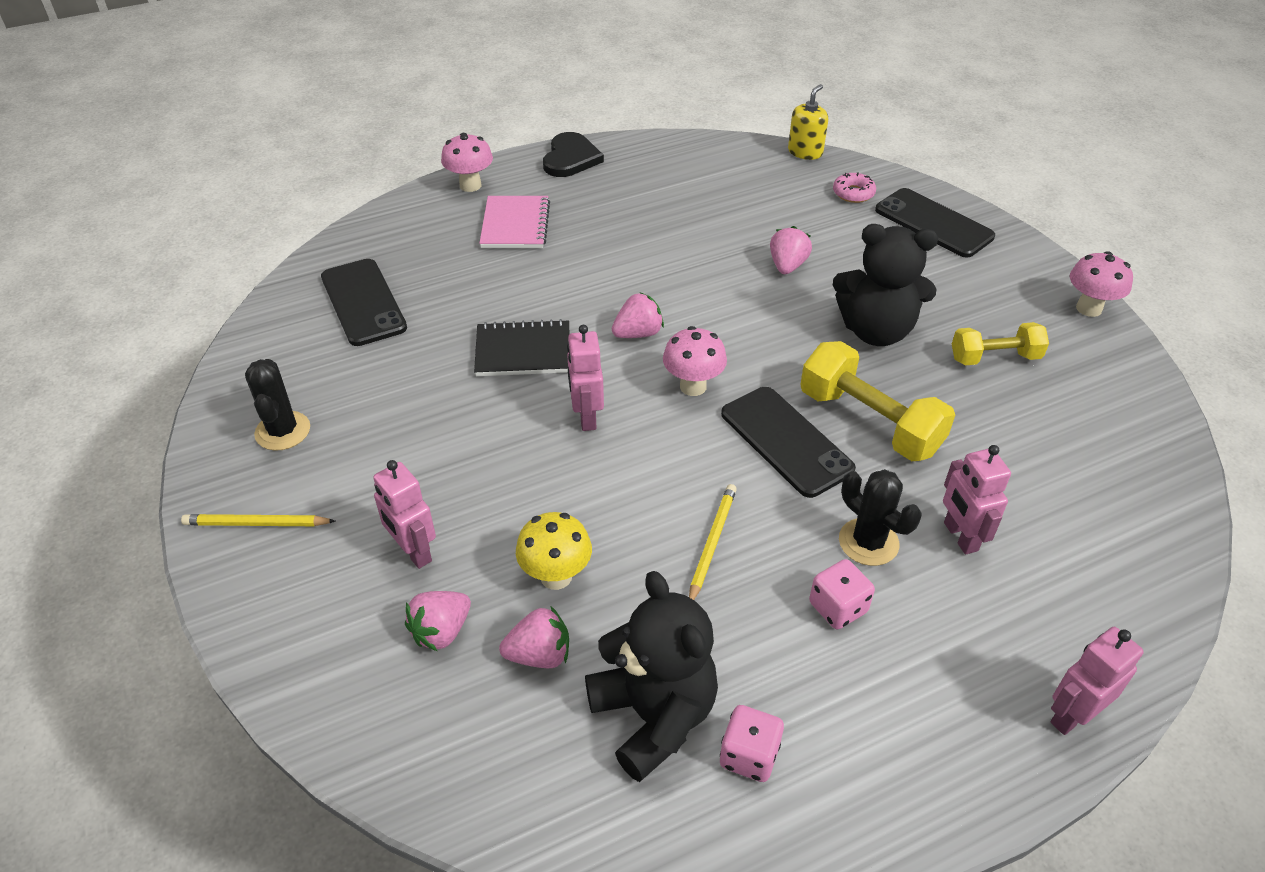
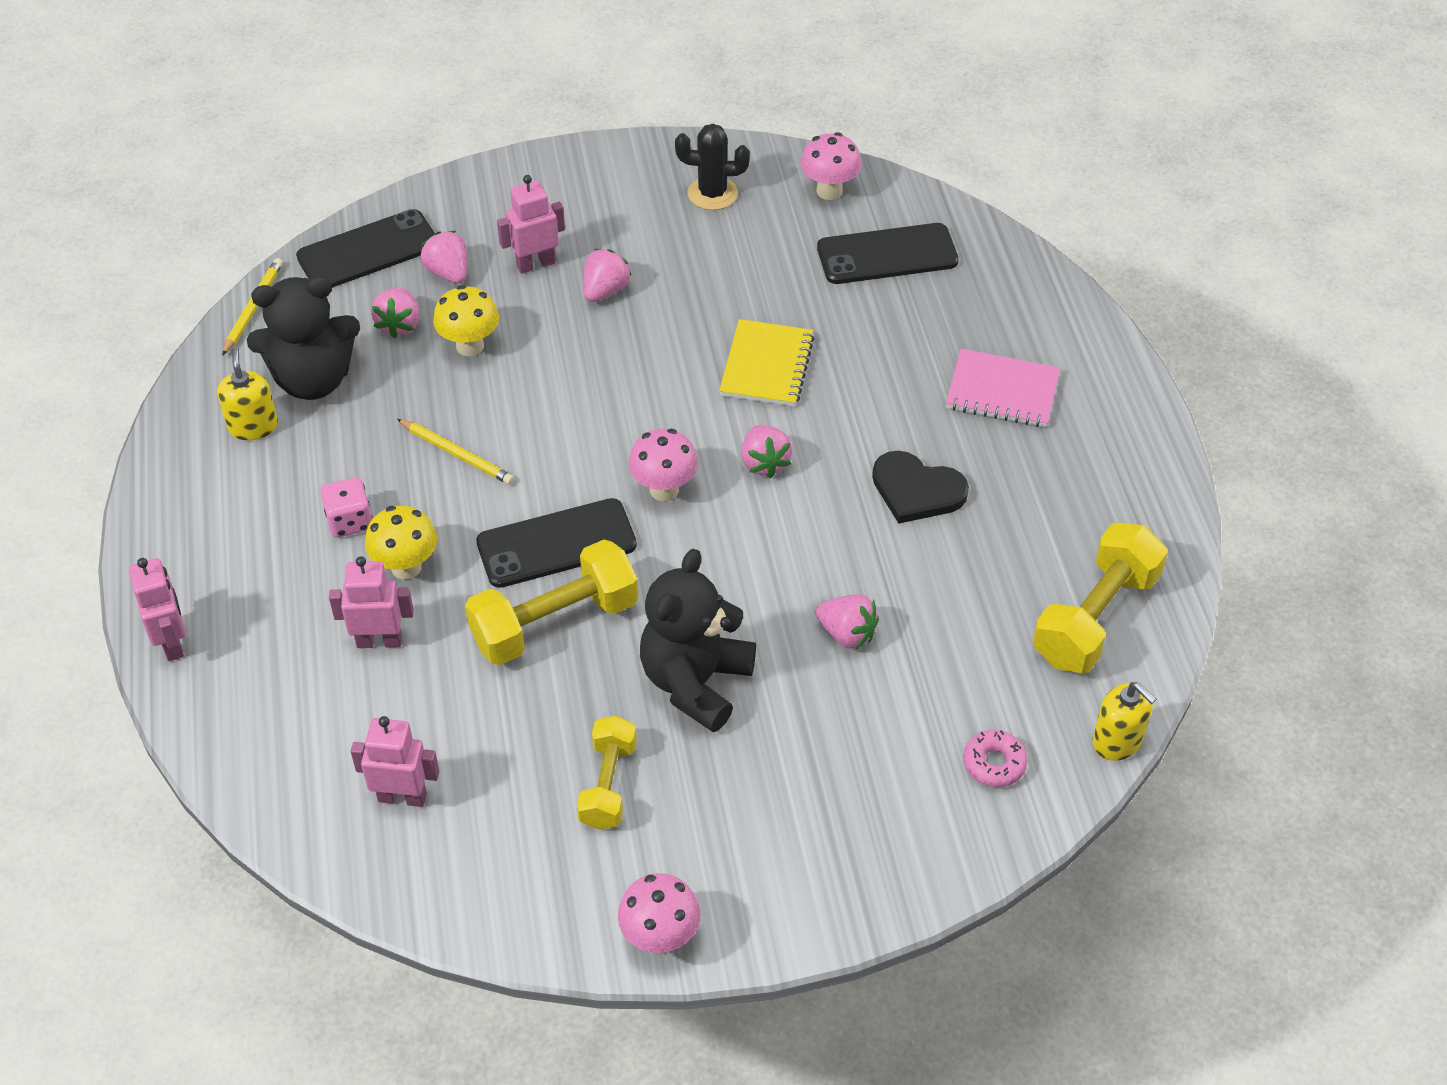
camera: 105 degrees right, 5 degrees up
(257, 524) = (607, 177): yellow pencil -> yellow pencil (253, 308)
(446, 483) = (605, 290): none -> pink strawberry
(470, 185) = (1099, 362): pink mushroom -> pink mushroom (829, 191)
(523, 351) = (767, 366): black notebook -> yellow notebook
(570, 158) = (1147, 468): black heart -> black heart (916, 490)
(586, 417) = (651, 398): pink robot -> pink robot (402, 797)
(713, 167) = (1095, 618): none -> yellow dumbbell
(749, 755) = (253, 426): pink dice -> yellow soap dispenser
(868, 542) = (406, 567): black cactus -> yellow mushroom
(933, 223) = (897, 835): black phone -> black phone (368, 251)

